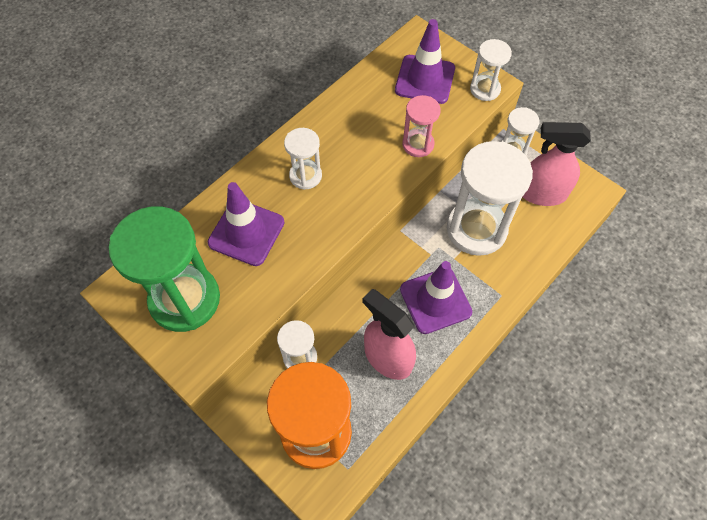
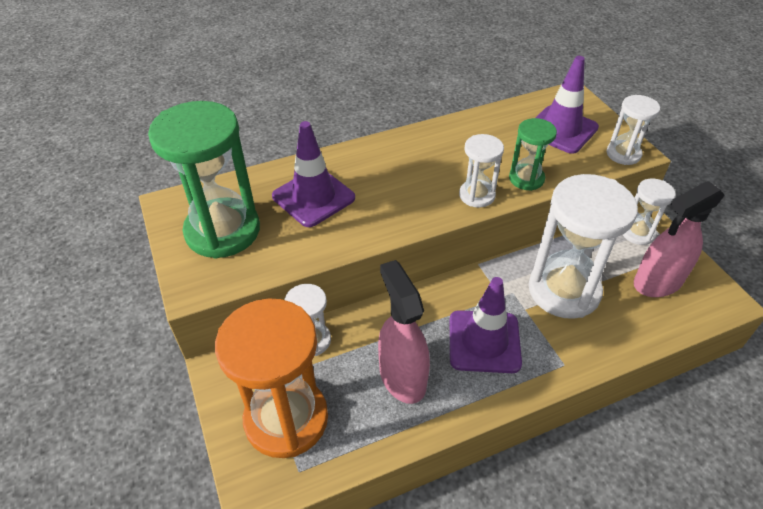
camera: 25 degrees right, 15 degrees down
(305, 176) = (397, 170): white hourglass -> white hourglass (477, 195)
(418, 144) = (526, 179): pink hourglass -> green hourglass
(542, 194) = (657, 282): pink spray bottle -> pink spray bottle turned 60 degrees counterclockwise

